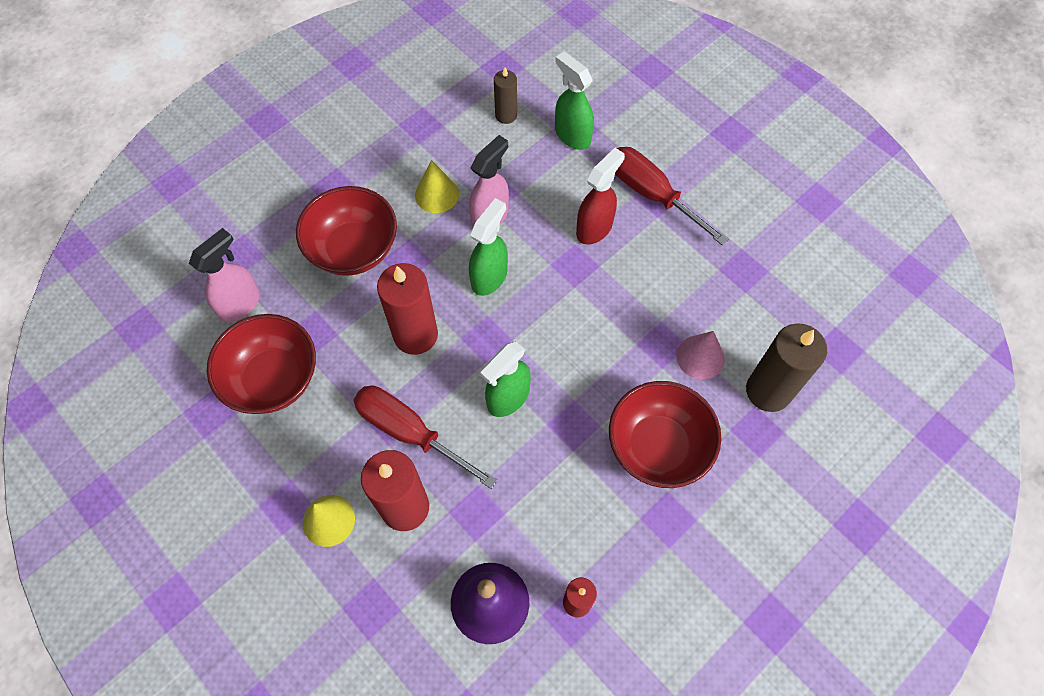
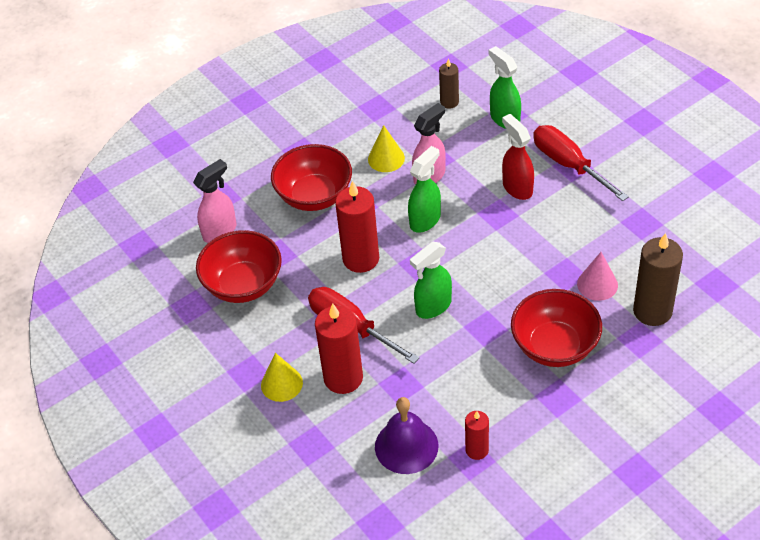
camera: 10 degrees right, 15 degrees down
(594, 228) = (517, 187): red spray bottle -> red spray bottle turned 75 degrees counterclockwise

